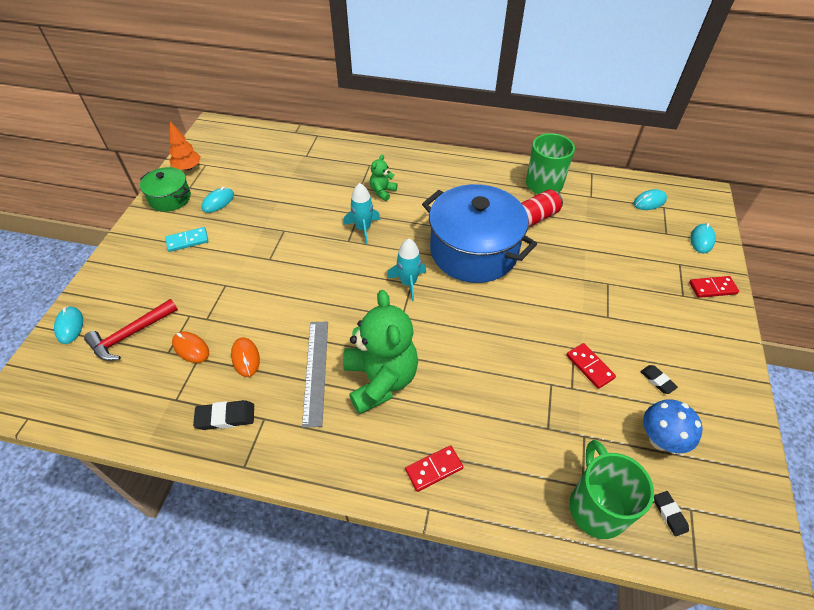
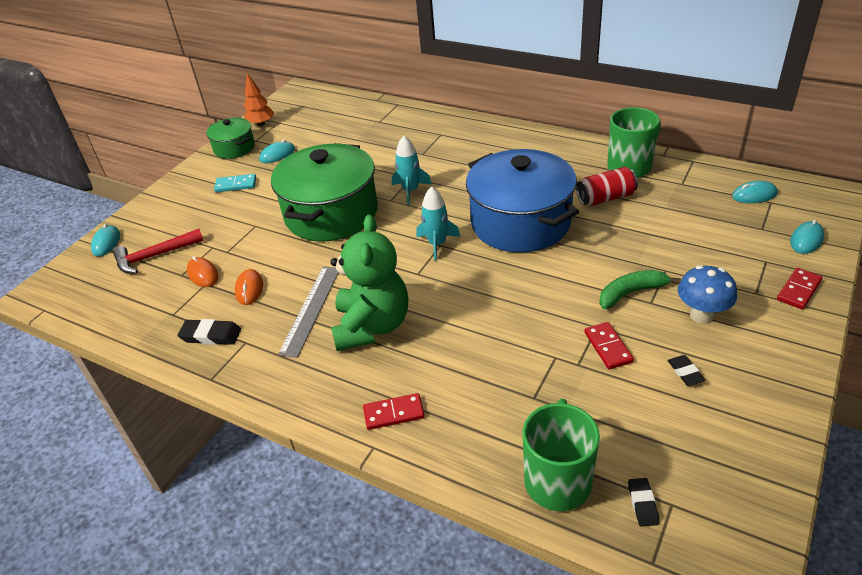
camera: 20 degrees right, 10 degrees down
(297, 262) = (331, 214): none -> green pot
(382, 192) = (444, 159): green teddy bear -> none
(589, 310) = (631, 293): none -> green banana
(660, 440) = (663, 430): blue mushroom -> blue mushroom (701, 315)
(712, 288) = (799, 290): red domino -> red domino turned 60 degrees counterclockwise

